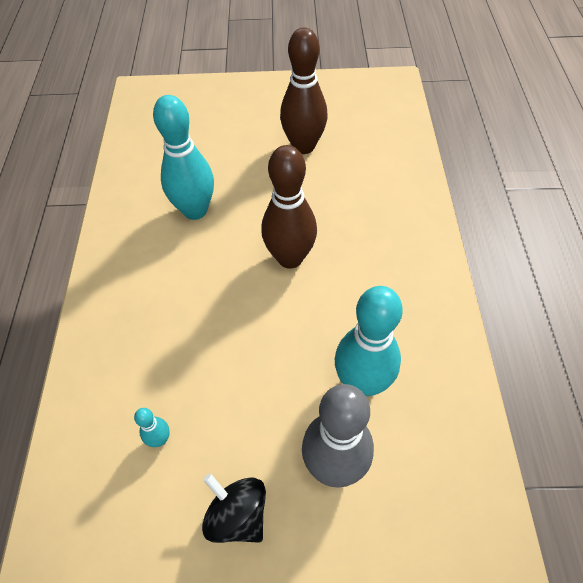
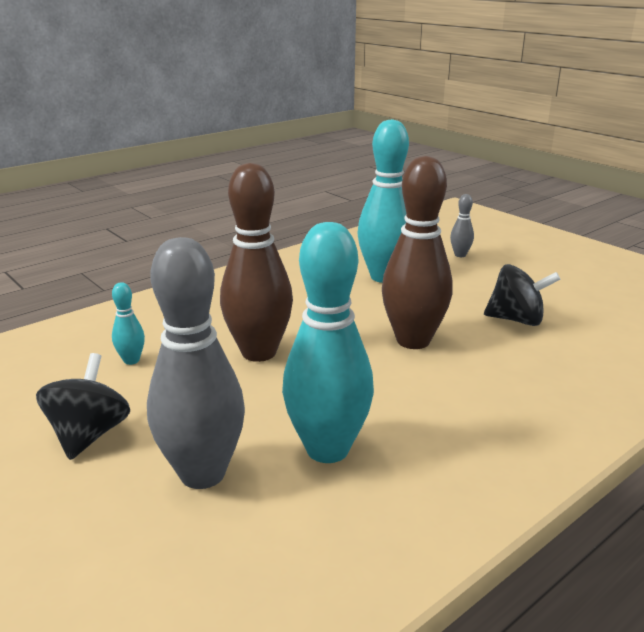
camera: 50 degrees right, 30 degrees down
(209, 148) = (460, 255): none -> grey bowling pin
(303, 146) = (555, 292): brown bowling pin -> brown bowling pin (259, 352)
(315, 190) = (516, 320): none -> black spinning top

